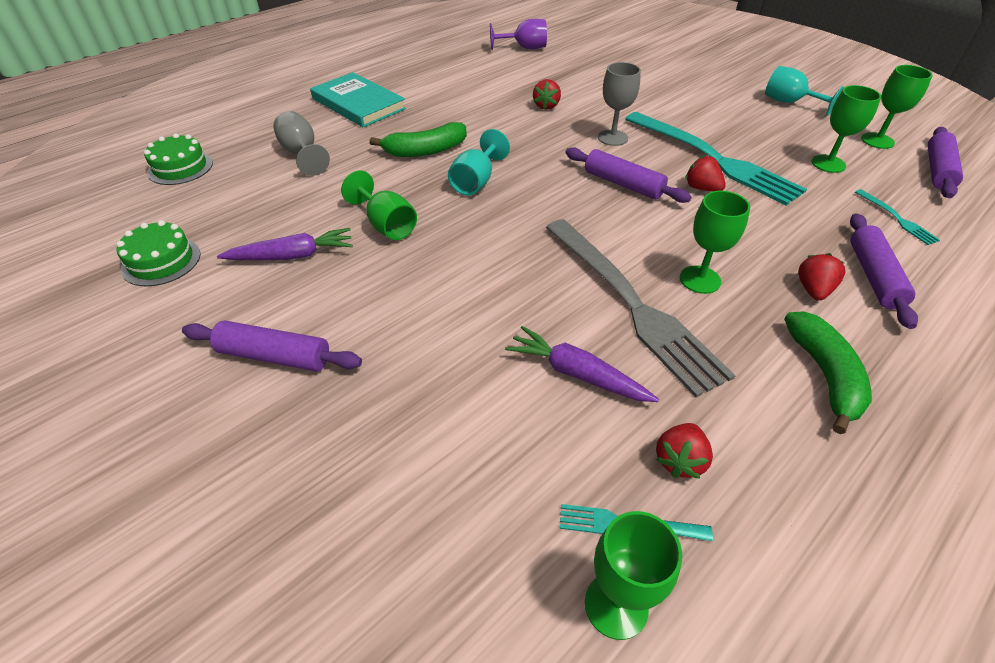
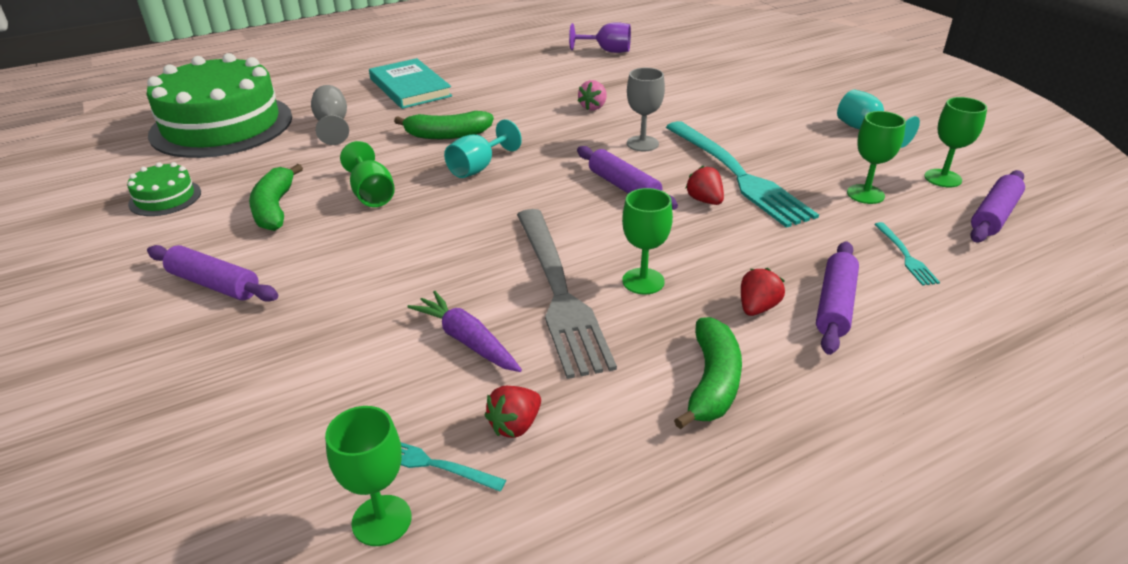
camera: 15 degrees right, 10 degrees down
(180, 167) = (222, 125): green cake -> green cake, size x2.35
(292, 256) = (275, 208): purple carrot -> green banana
(546, 106) = (593, 107): red strawberry -> pink strawberry

